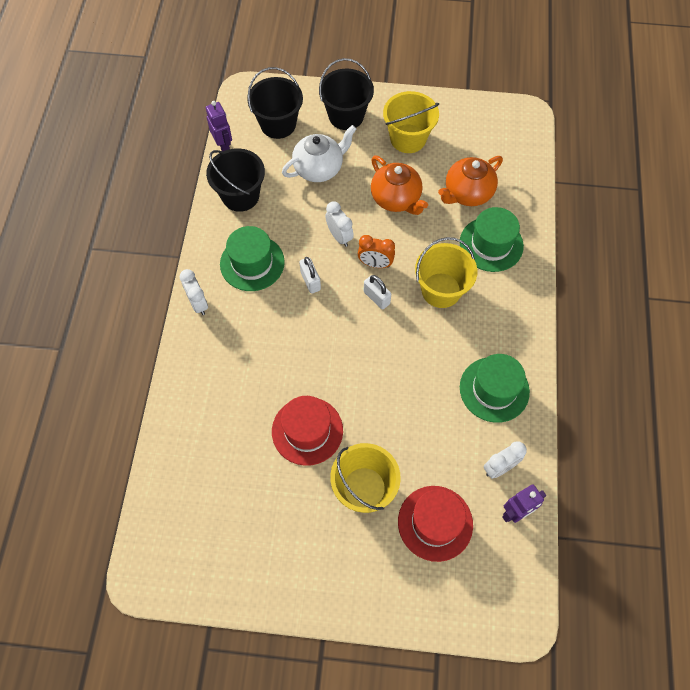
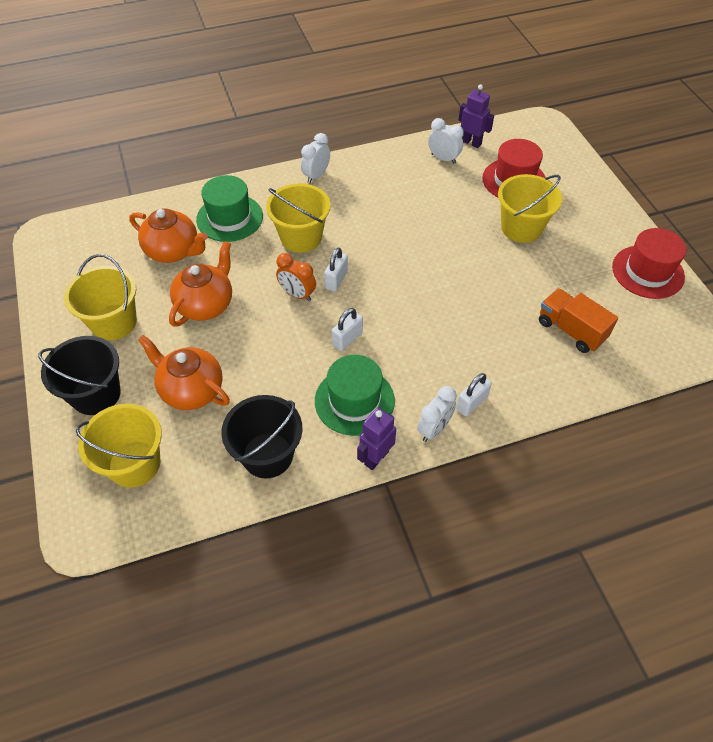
camera: 115 degrees left, 10 degrees down
(204, 339) = (471, 403): none -> white padlock
(223, 146) = (195, 513): purple robot -> purple robot (376, 458)
(225, 457) = (571, 330): none -> orange truck
(278, 124) = (134, 464): black bucket -> yellow bucket
(307, 431) = (502, 281): red hat -> red hat (647, 272)
(319, 168) = (191, 390): white teapot -> orange teapot
(339, 236) = (279, 335): white clock -> white clock (316, 176)
(375, 264) = (297, 294): orange clock -> orange clock turned 135 degrees clockwise
(494, 389) = (379, 178): green hat -> none

